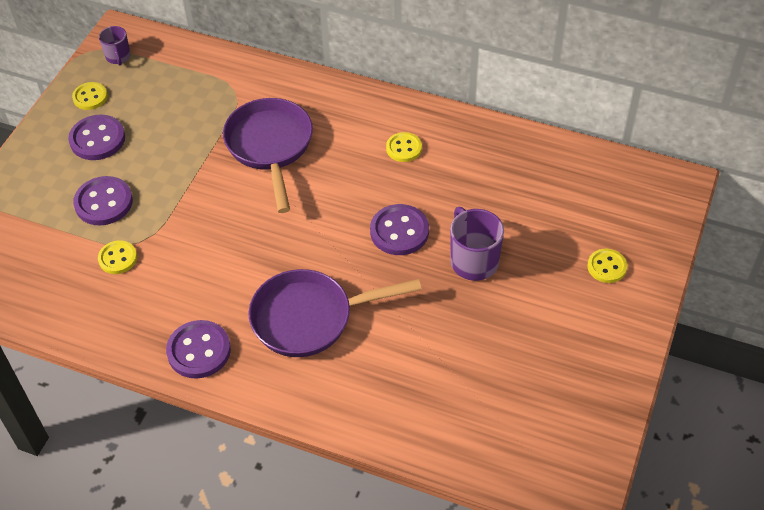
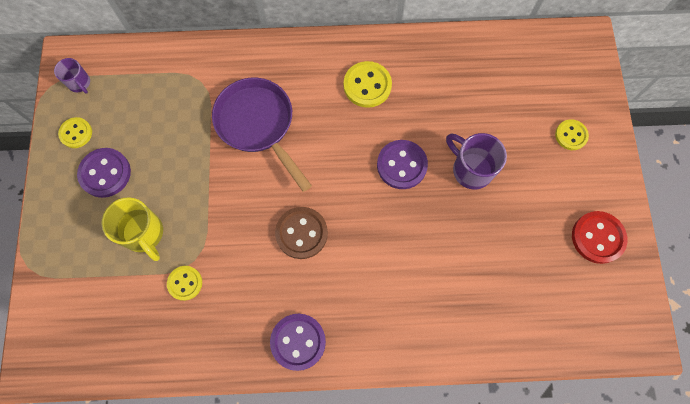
camera: 25 degrees left, 20 degrees up
(104, 202) = (144, 234): purple button -> yellow mug
(259, 256) = (301, 233): none -> brown button
(310, 318) = (371, 274): purple pan -> none
(404, 148) = (367, 85): yellow button -> yellow button, size x1.56
(583, 375) = (597, 238): none -> red button

